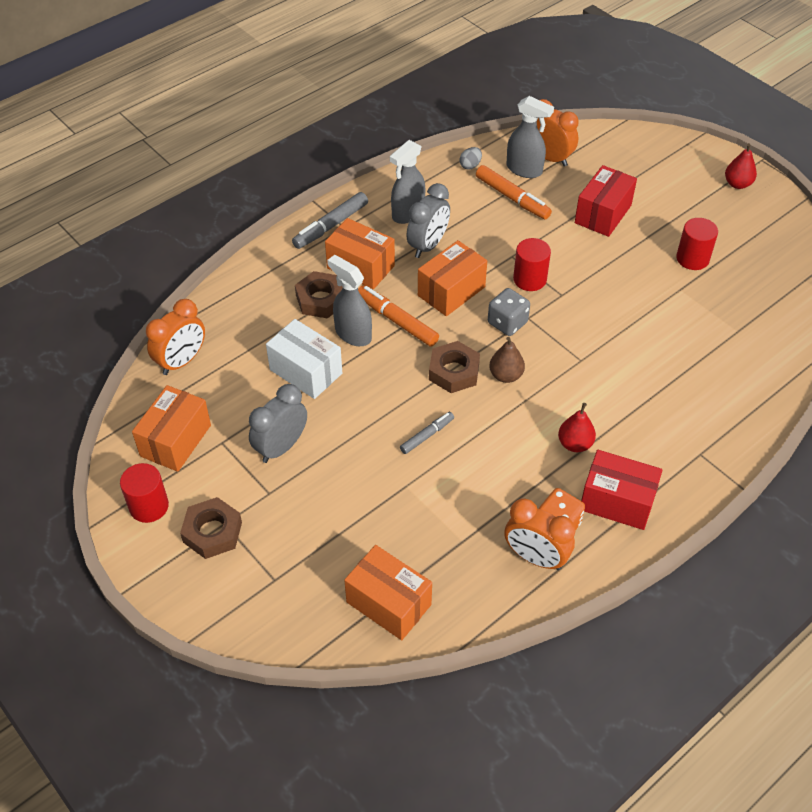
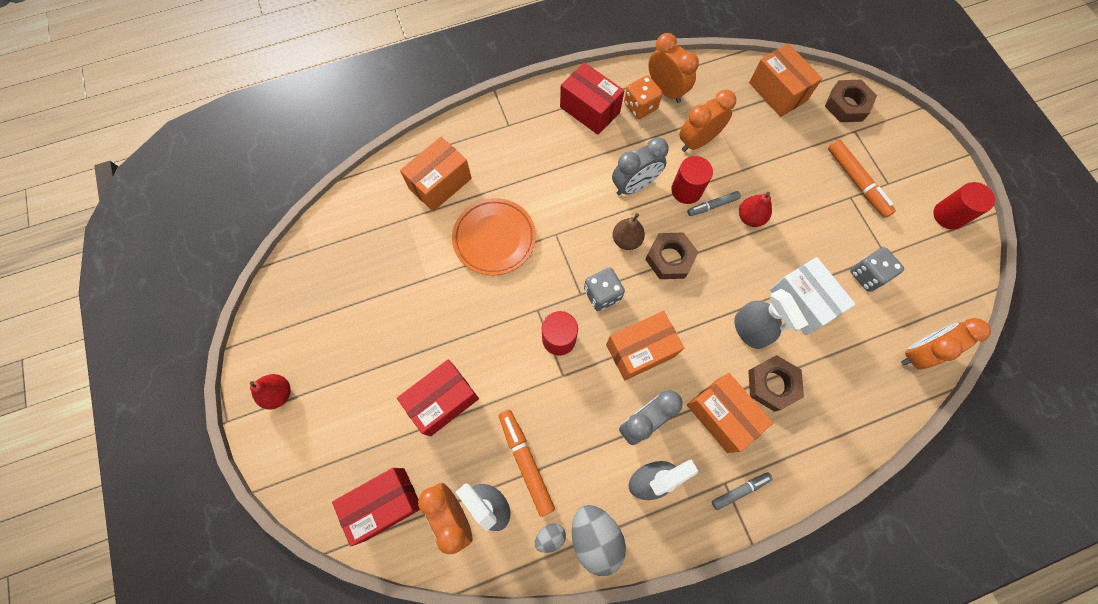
camera: 160 degrees left, 20 degrees up
(175, 440) = (926, 268): orange box -> orange box (440, 183)
(212, 532) = (898, 179): brown nut -> brown nut (847, 105)
(240, 415) = (867, 275): none -> grey dice
(281, 447) = (835, 233): grey clock -> grey clock (634, 185)
(331, 226) = (740, 490): grey marker -> grey marker, size x0.61
(397, 321) = (704, 332): orange marker -> orange marker (856, 182)
(436, 174) = (595, 537): none -> grey egg
(470, 503) = (697, 141): none -> orange clock
(575, 444) = (598, 162): red pear -> red pear (750, 217)
(604, 150) = (385, 504): none -> red box
(639, 338) = (494, 238): none -> orange plate
(692, 258) = (392, 310): red cylinder -> red cylinder (686, 190)

